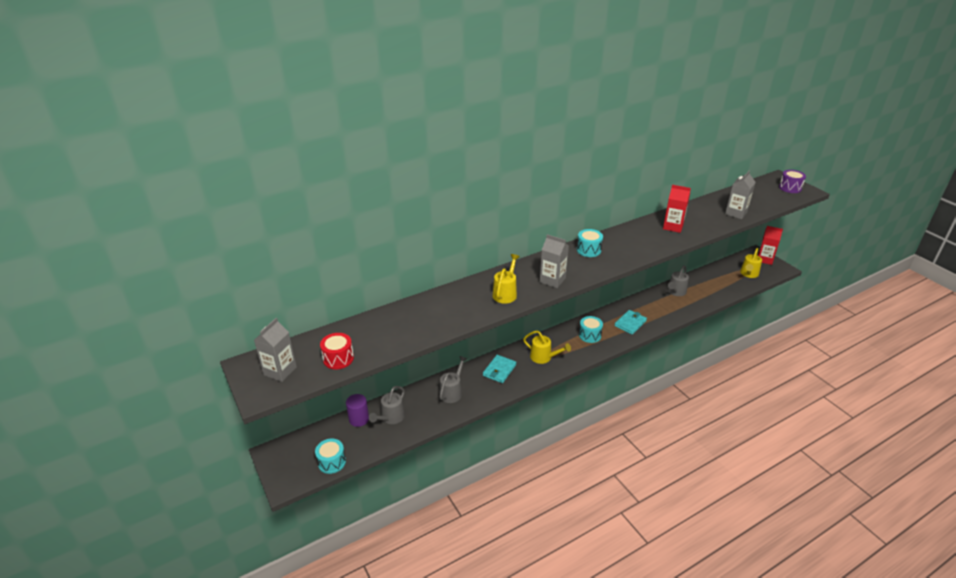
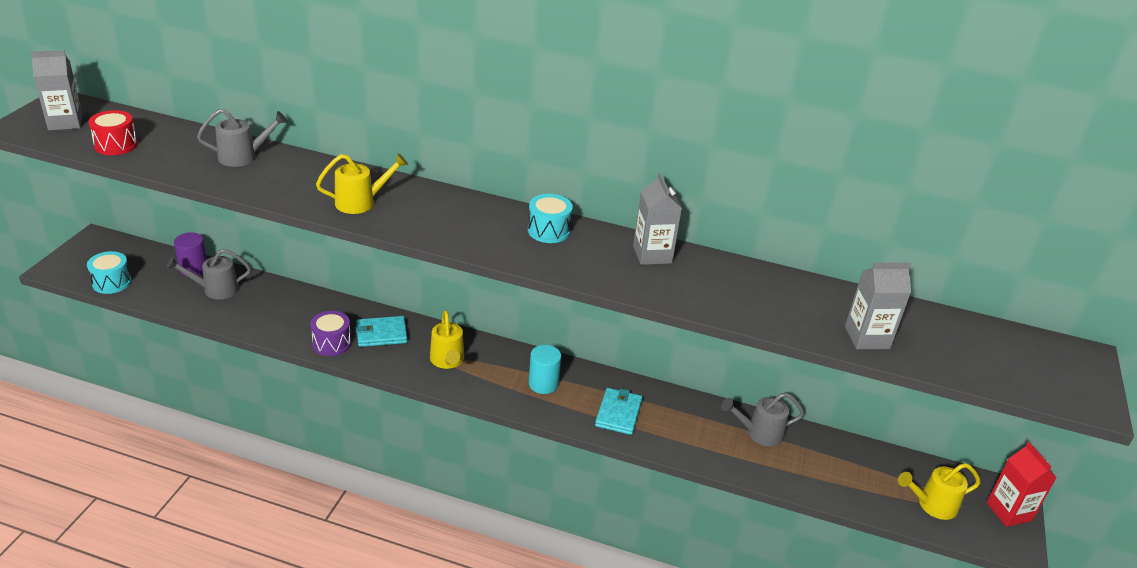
camera: 45 degrees right, 0 degrees up
(452, 392) = (303, 314): grey watering can -> grey watering can (244, 157)
(552, 280) = (434, 226): grey carton -> grey carton (652, 254)
(590, 335) = (543, 384): turquoise drum -> turquoise cylinder
(630, 323) = (618, 413): turquoise wallet -> turquoise wallet turned 75 degrees counterclockwise
(673, 227) = (723, 285): red carton -> none
(790, 188) = (1065, 378): purple drum -> purple drum (331, 343)

